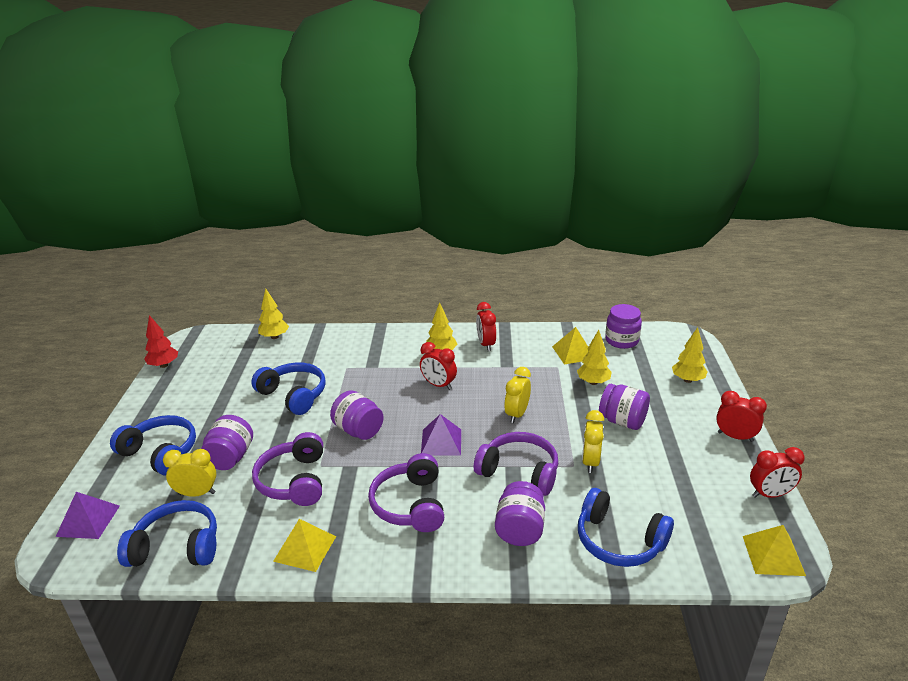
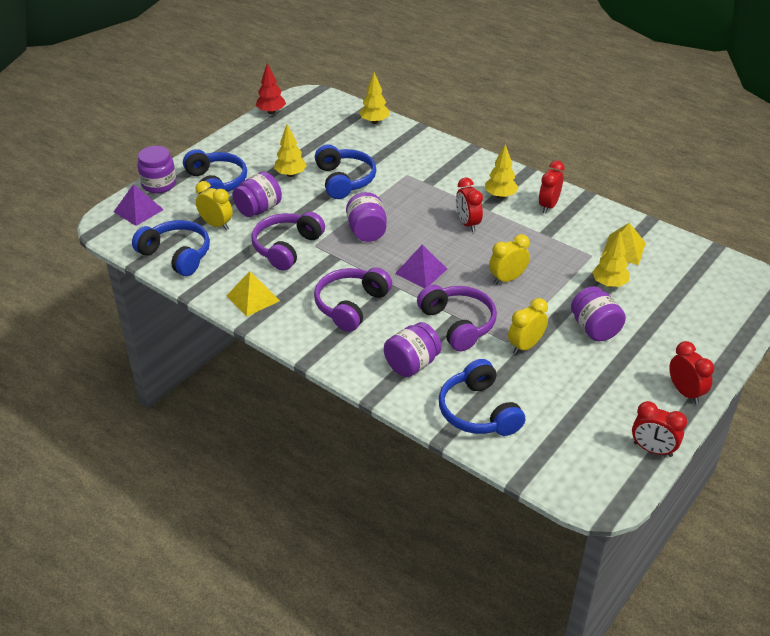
camera: 35 degrees right, 10 degrees up
(621, 340) = (687, 259): purple jar -> purple jar (159, 184)
(687, 380) = (706, 324): yellow tree -> yellow tree (290, 174)
(773, 555) = (592, 489): yellow pyramid -> none

